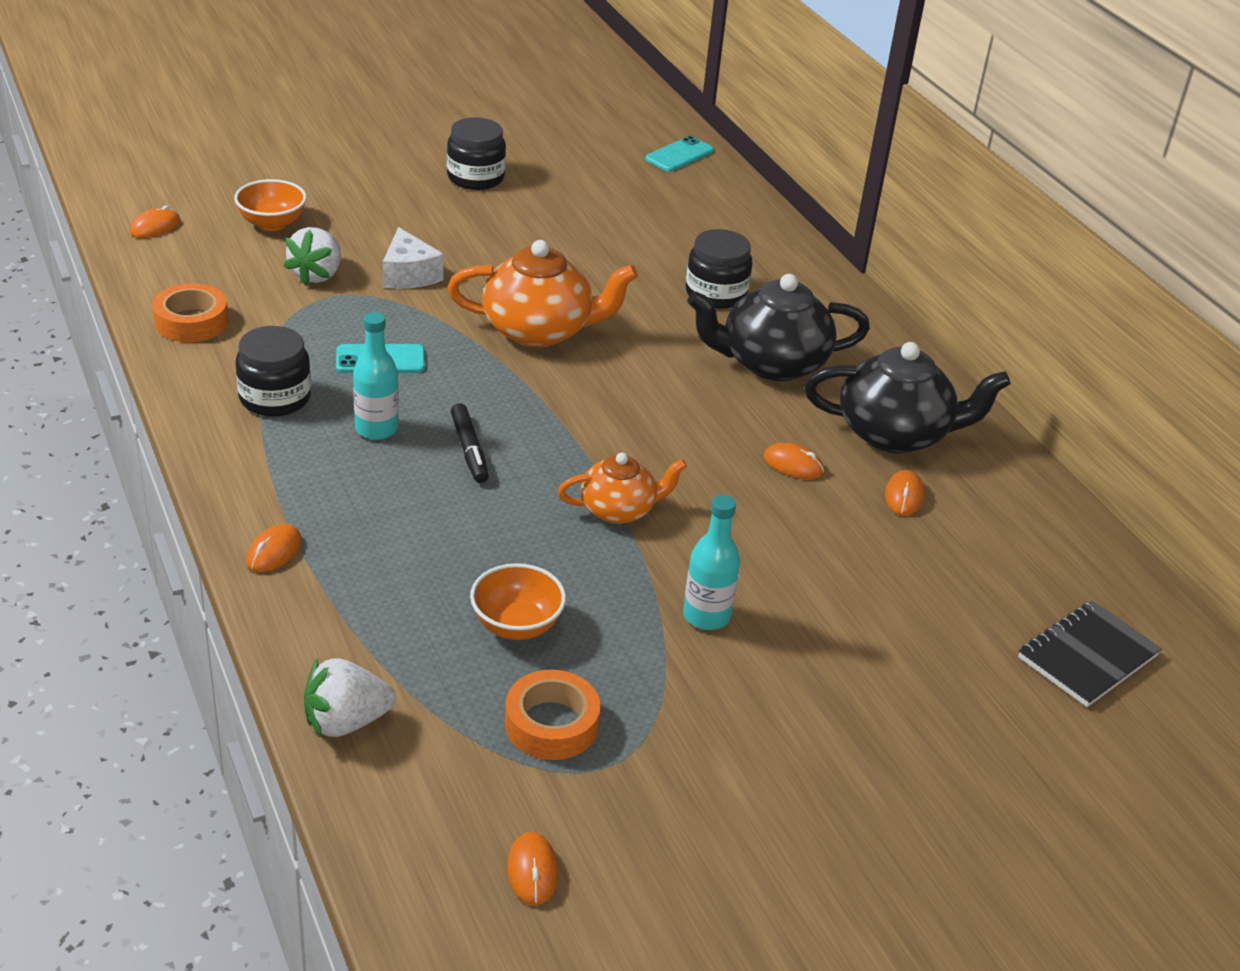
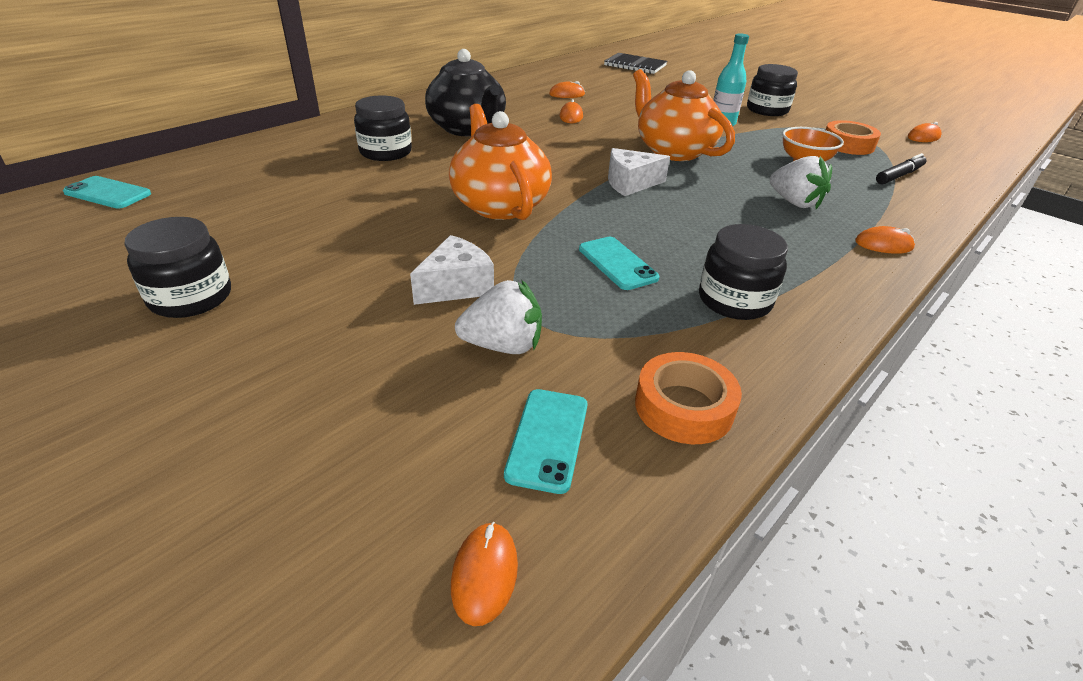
camera: 110 degrees left, 0 degrees up
(155, 227) = (484, 574): orange mouse -> orange mouse turned 75 degrees clockwise
(217, 266) = (547, 439): none -> turquoise phone
(272, 223) = (397, 431): orange bowl -> none
(346, 722) = (943, 189): white strawberry -> white strawberry (794, 202)
(376, 429) = (707, 241): turquoise bottle -> none
(469, 450) = (682, 202): black marker -> black marker (899, 175)
(539, 432) = (630, 183): none -> white cheese
(619, 510) = (673, 151): orange teapot -> orange teapot, size x1.64
(755, 716) = (767, 110): none -> black jar
(894, 434) = (511, 98): black teapot -> none

